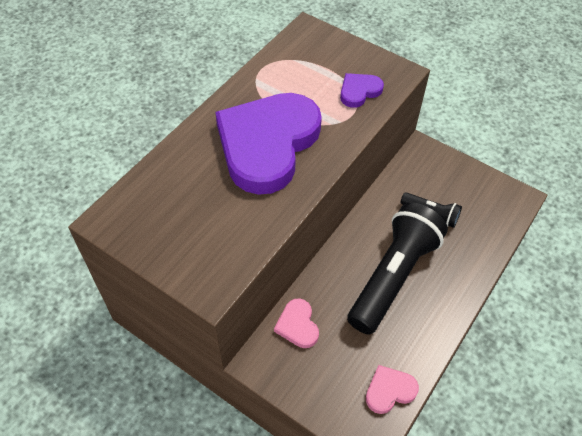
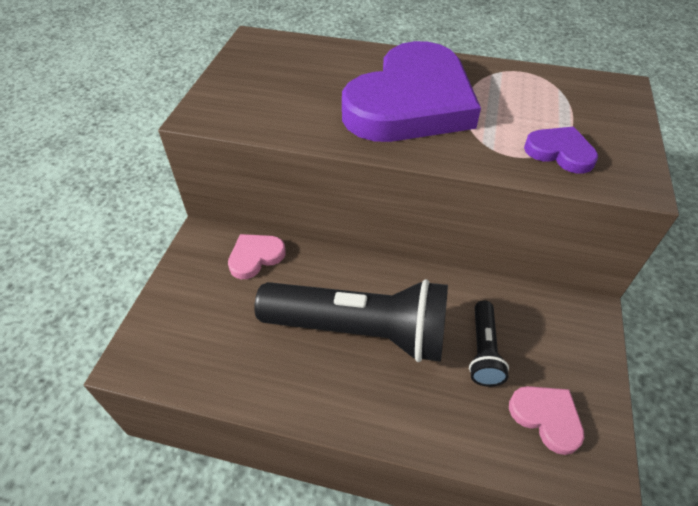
camera: 70 degrees right, 5 degrees down
(267, 144) = (411, 102): purple heart -> purple heart turned 120 degrees clockwise
(389, 390) = (196, 367): pink heart -> pink heart (546, 417)

